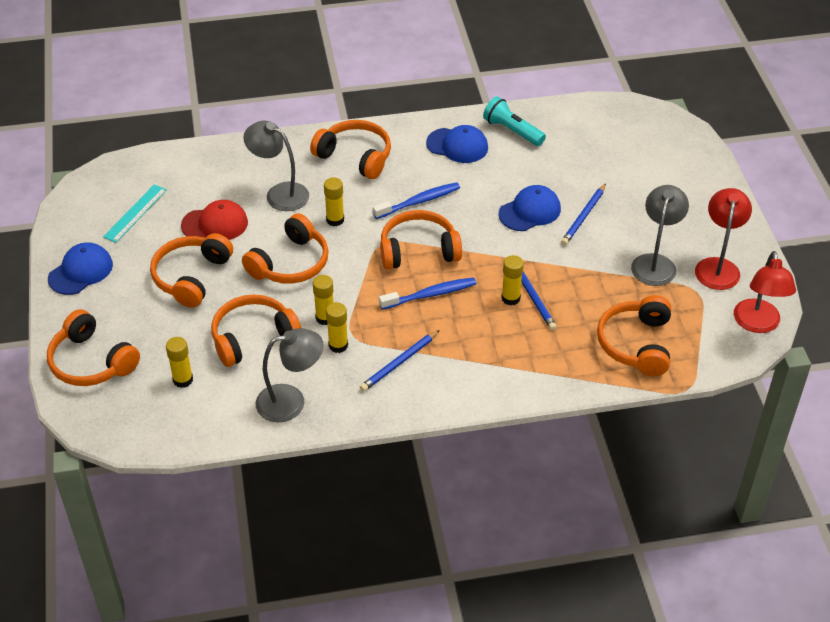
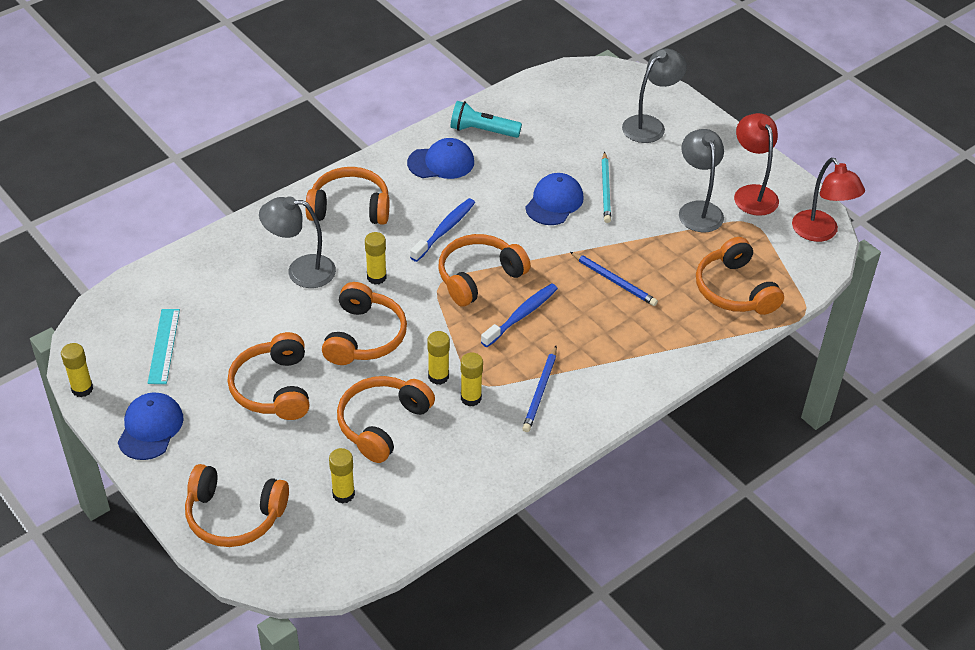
camera: 30 degrees left, 0 degrees up
(215, 224) = (257, 326): red cap -> none
(291, 401) = (466, 470): grey lamp -> grey lamp (650, 125)
(510, 298) = (596, 290): yellow glue stick -> yellow glue stick (82, 389)
(584, 216) = (606, 190): blue pencil -> turquoise pencil

